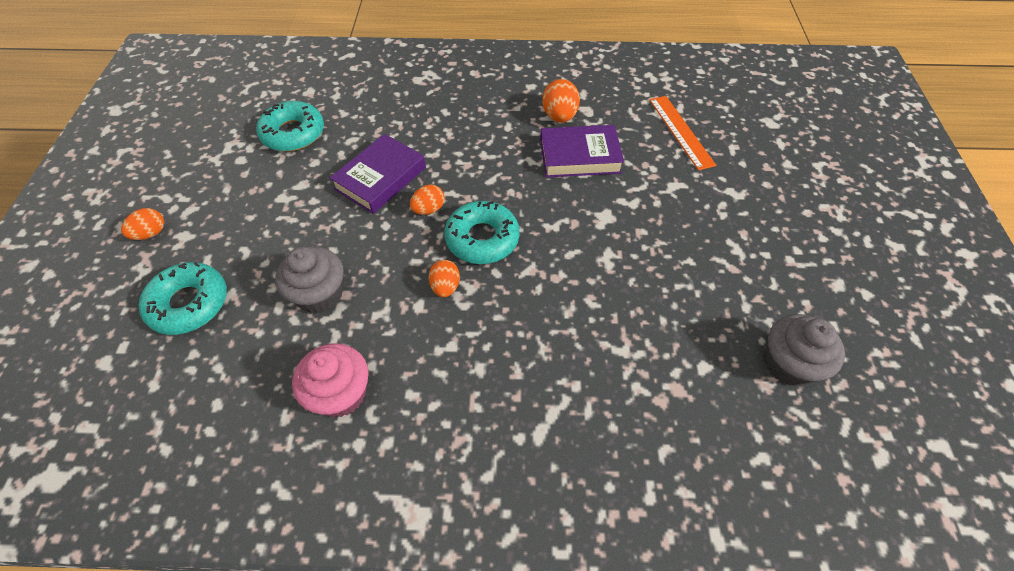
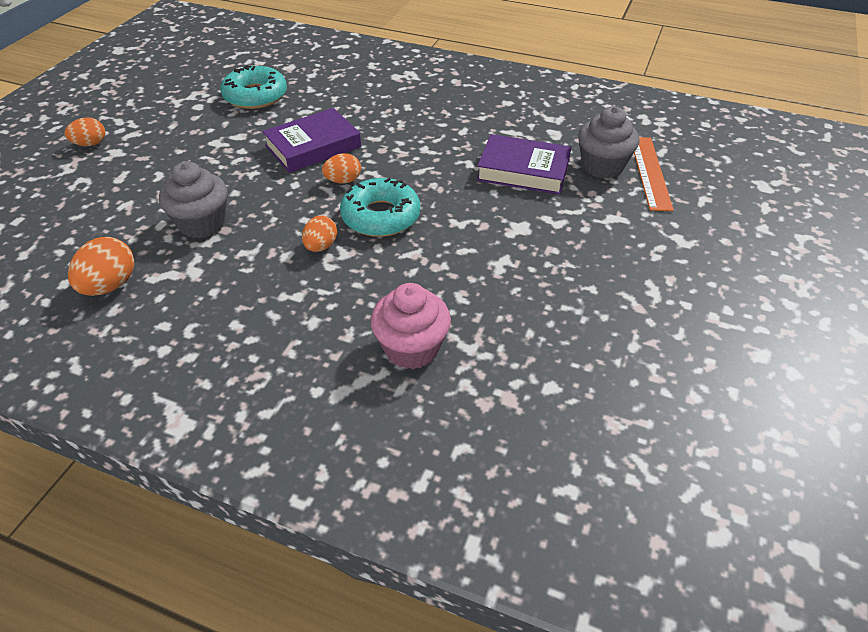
camera: 20 degrees right, 10 degrees down
(189, 304) = (88, 202): turquoise donut -> none
(341, 393) = (173, 305): pink cupcake -> pink cupcake (411, 348)
(559, 116) = (522, 133): orange egg -> orange egg (110, 286)
(788, 363) = (653, 412): grey cupcake -> grey cupcake (602, 166)

